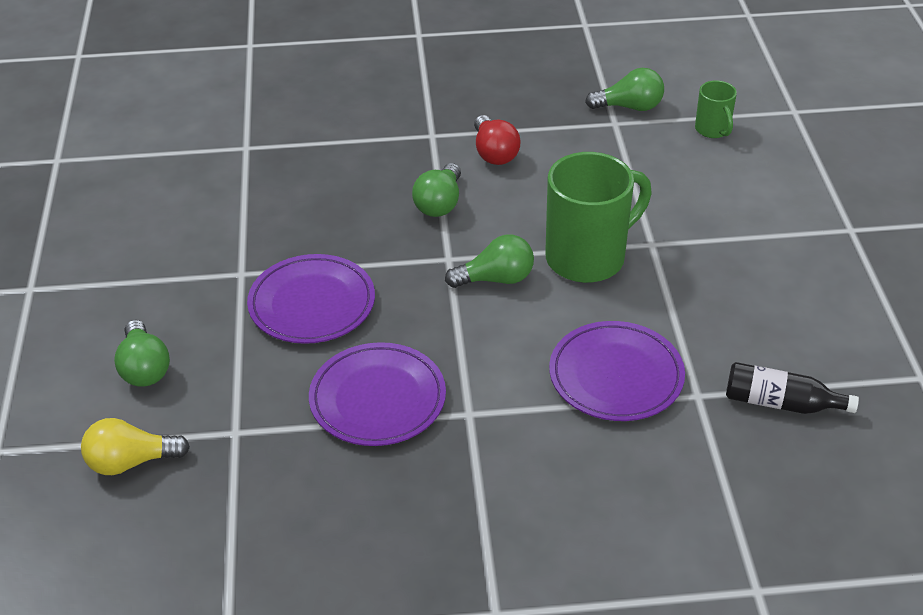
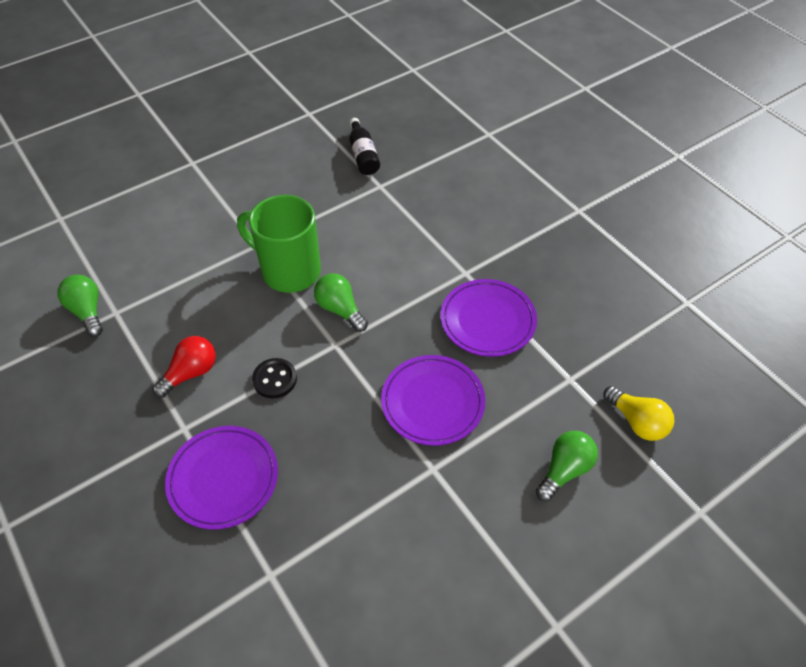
camera: 120 degrees left, 10 degrees up
(439, 203) = (275, 379): green light bulb -> black button
(616, 376) = (389, 222): purple plate -> purple plate (223, 479)
(713, 130) = (102, 254): green mug -> none

